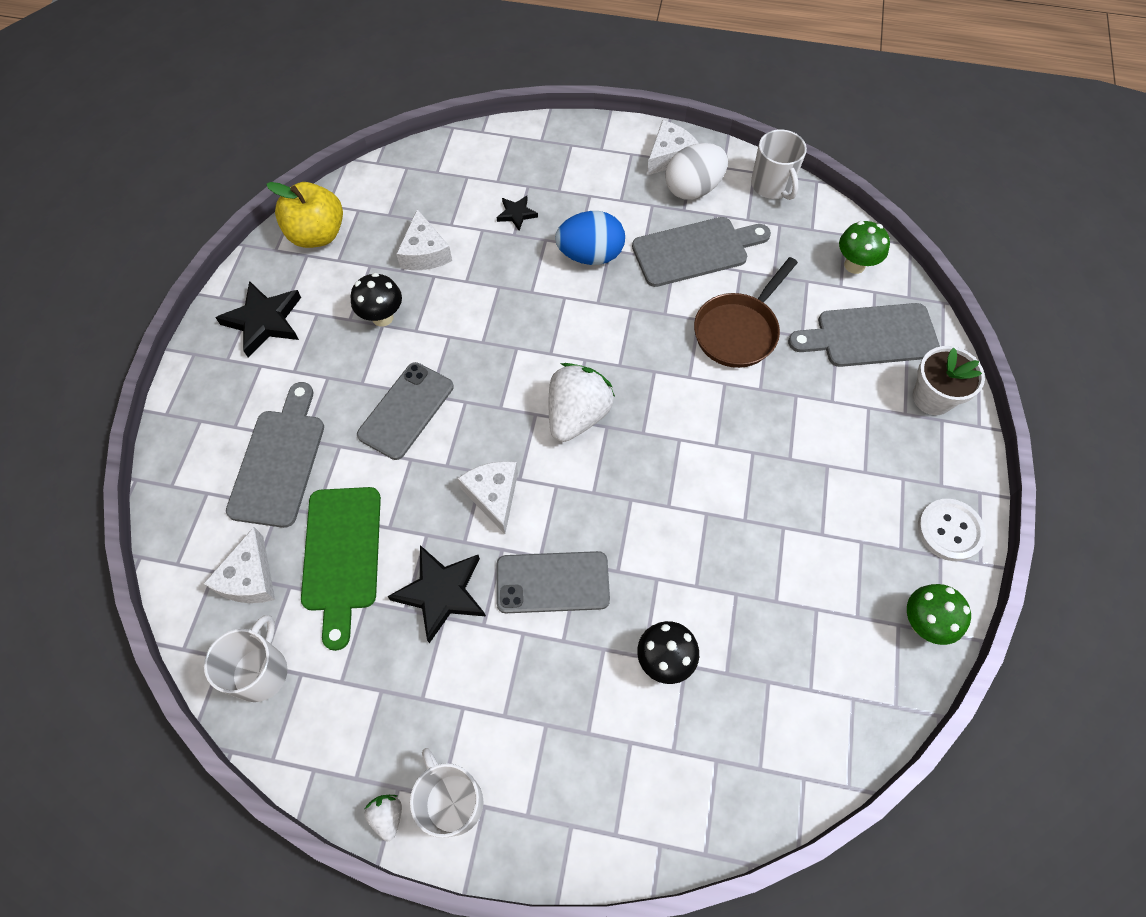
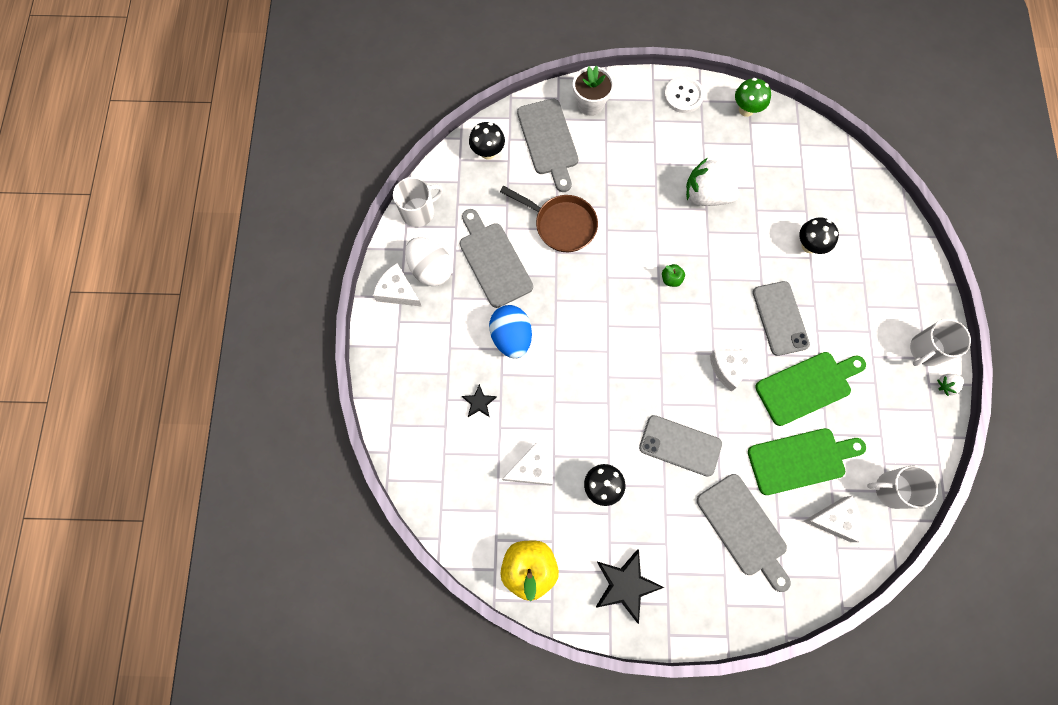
camera: 100 degrees left, 10 degrees up
(279, 461) = (744, 529): grey cutting board -> grey cutting board turned 120 degrees counterclockwise
(441, 593) = (807, 386): black star -> green cutting board
(577, 415) = (655, 323): white strawberry -> white strawberry (706, 195)
(638, 448) = (671, 279): none -> green apple
(854, 265) = (488, 152): green mushroom -> black mushroom

